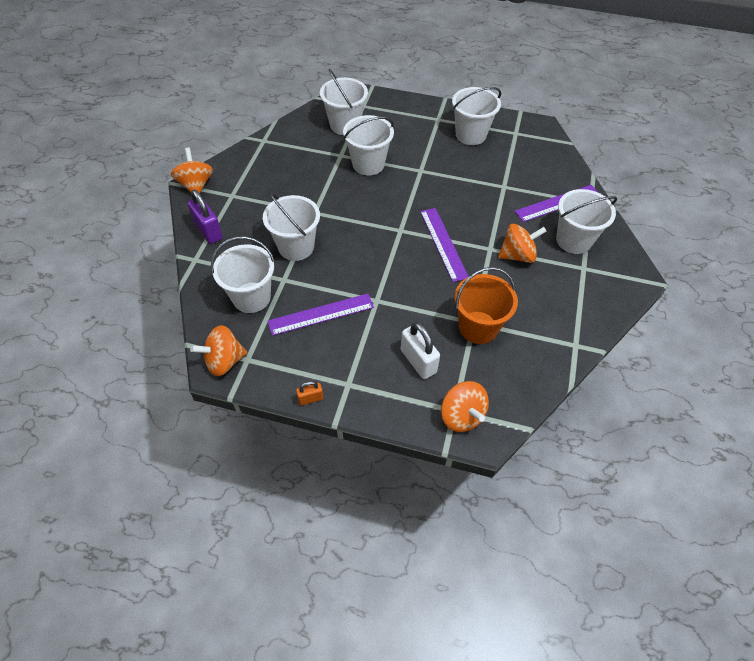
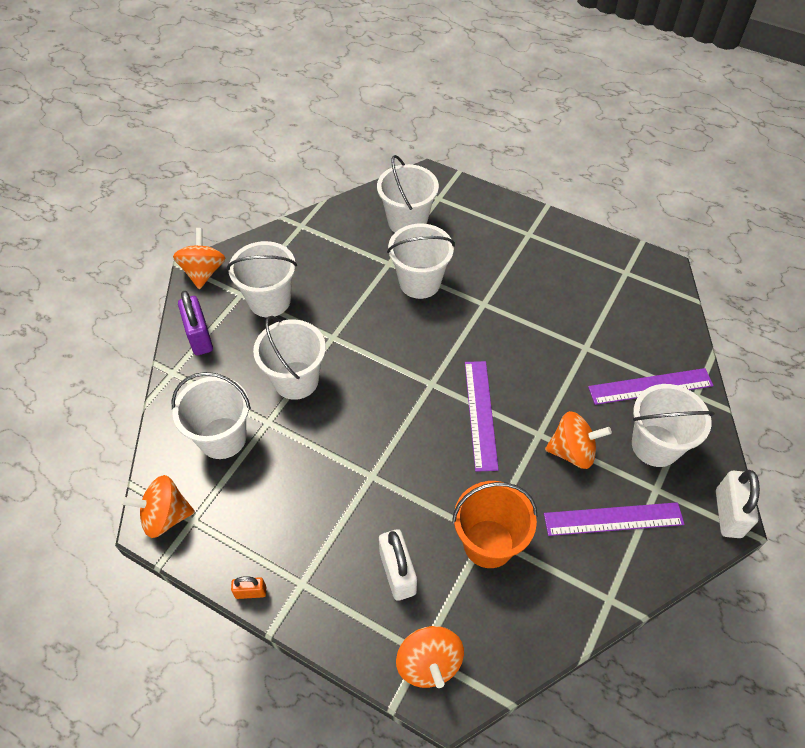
camera: 15 degrees right, 0 degrees up
(321, 314) = (298, 480): purple ruler -> purple ruler (613, 519)
(471, 135) = (565, 264): white bucket -> white bucket (269, 300)
(637, 273) = (728, 513): none -> white padlock

